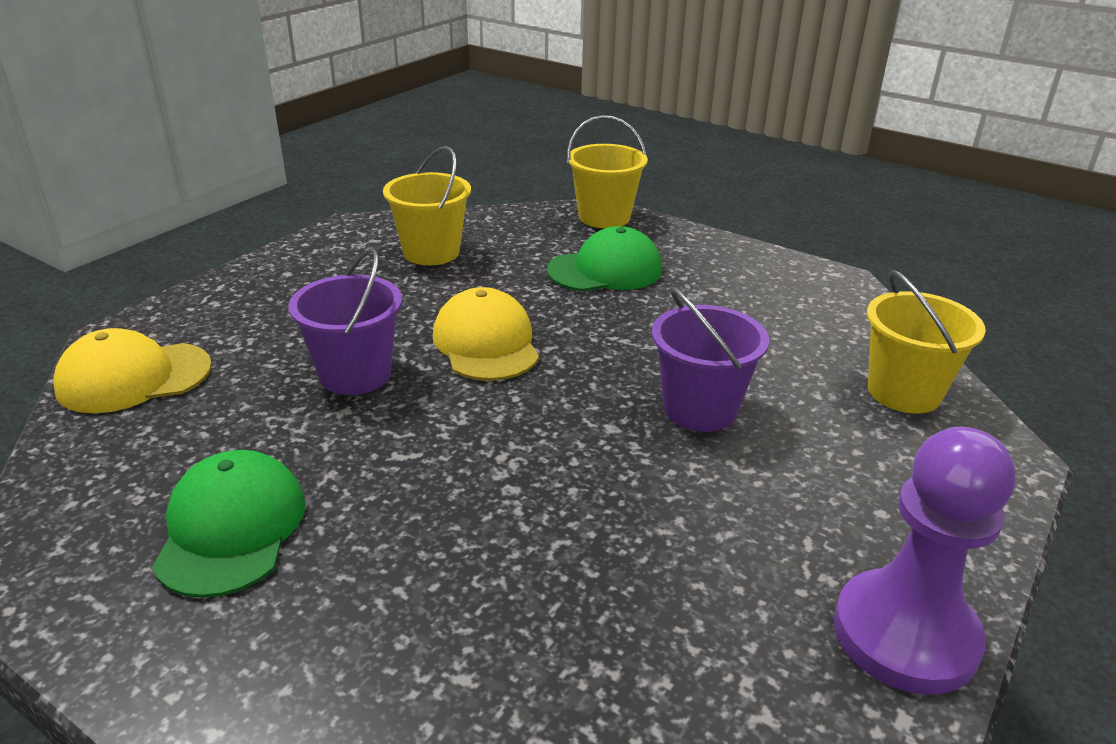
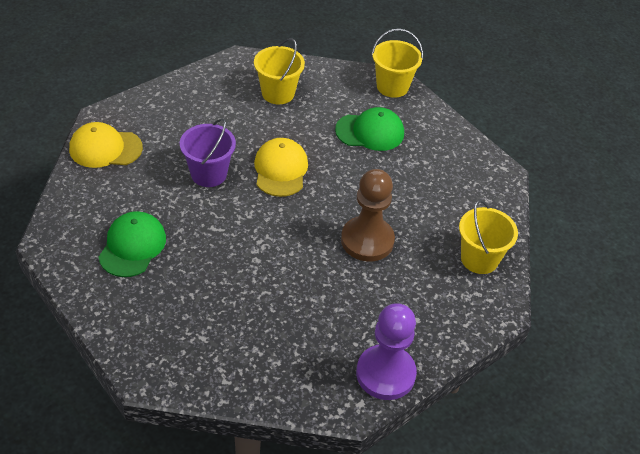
camera: 15 degrees right, 15 degrees up
(700, 409) = (367, 240): purple bucket -> brown pawn

